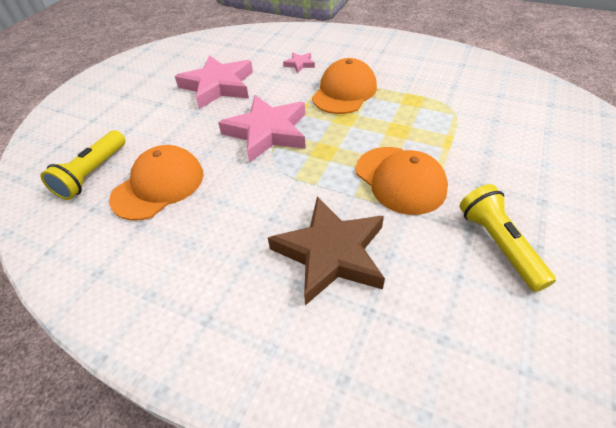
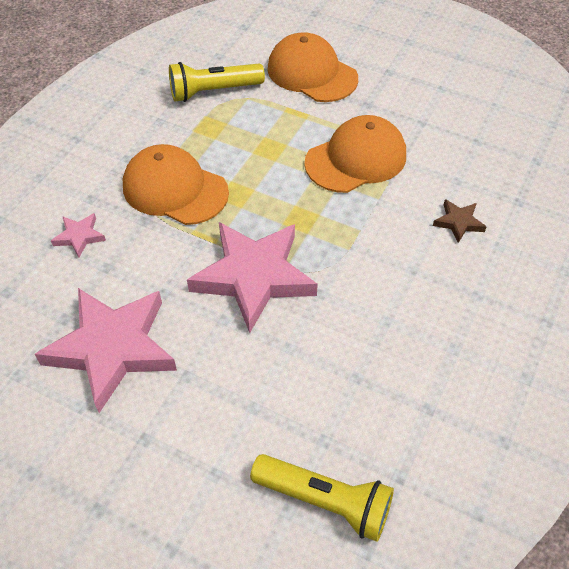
camera: 90 degrees left, 5 degrees up
(158, 186) = (356, 399): orange cap -> orange cap (312, 73)
(331, 253) = (458, 222): brown star -> brown star, size x0.43
(498, 244) = (440, 110): yellow flashlight -> yellow flashlight (213, 91)

